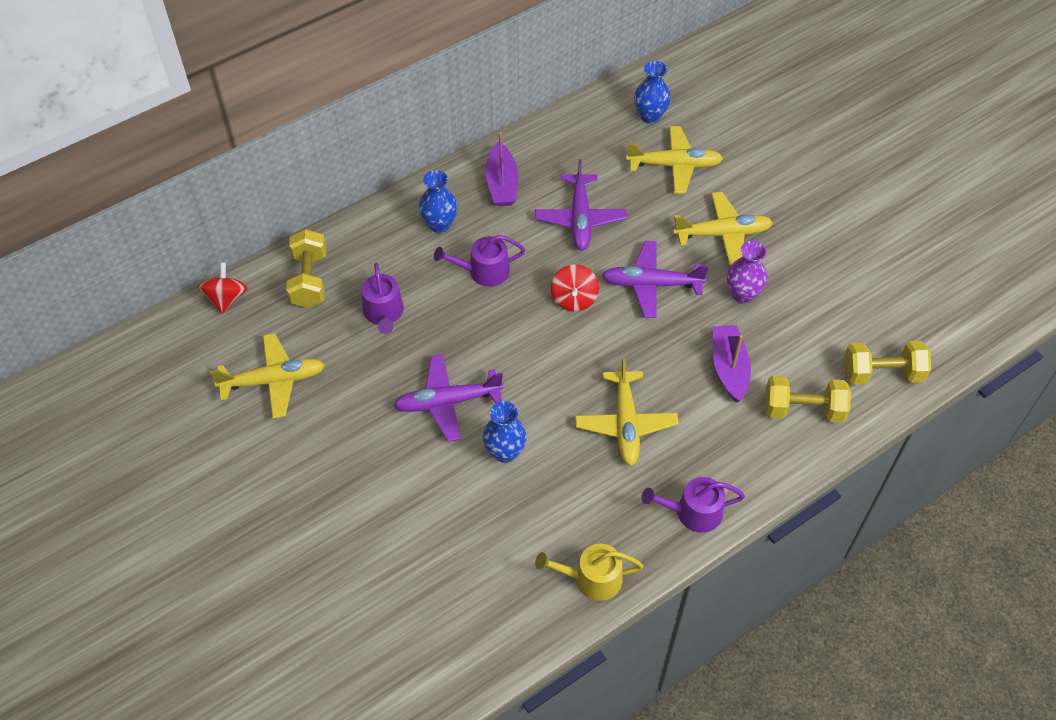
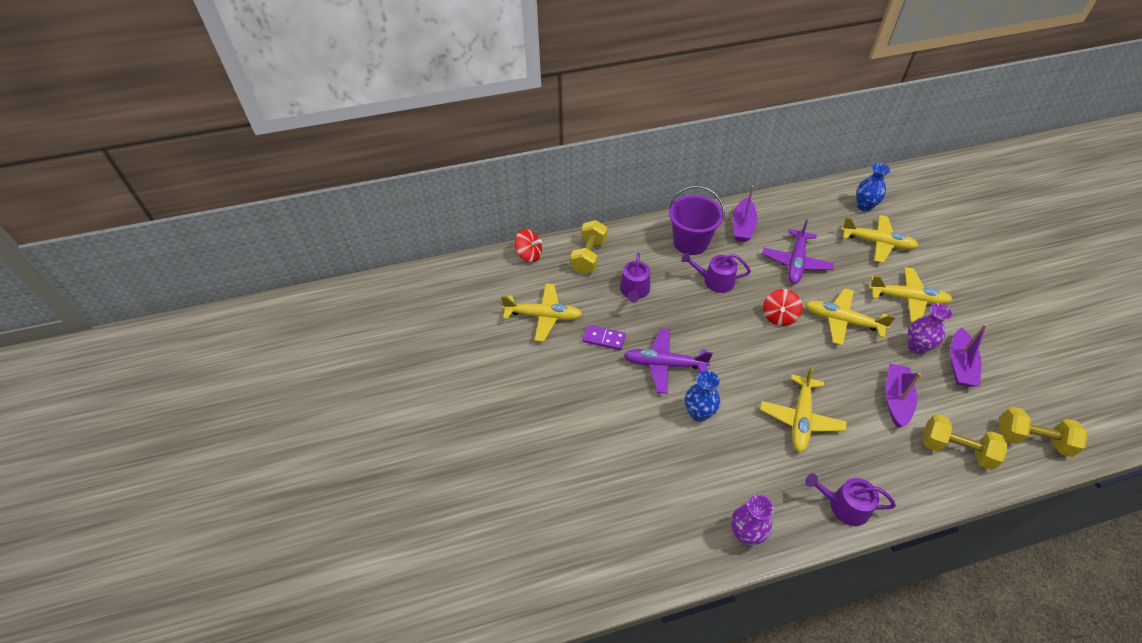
camera: 20 degrees right, 5 degrees down
(226, 299) = (529, 255): red spinning top -> red spinning top turned 90 degrees clockwise
(362, 389) = (604, 339): none -> purple domino
(439, 224) = (690, 242): blue vase -> purple bucket
(591, 578) = (745, 534): yellow watering can -> purple vase
(651, 284) = (842, 321): purple plane -> yellow plane
(794, 304) = (960, 365): none -> purple boat

